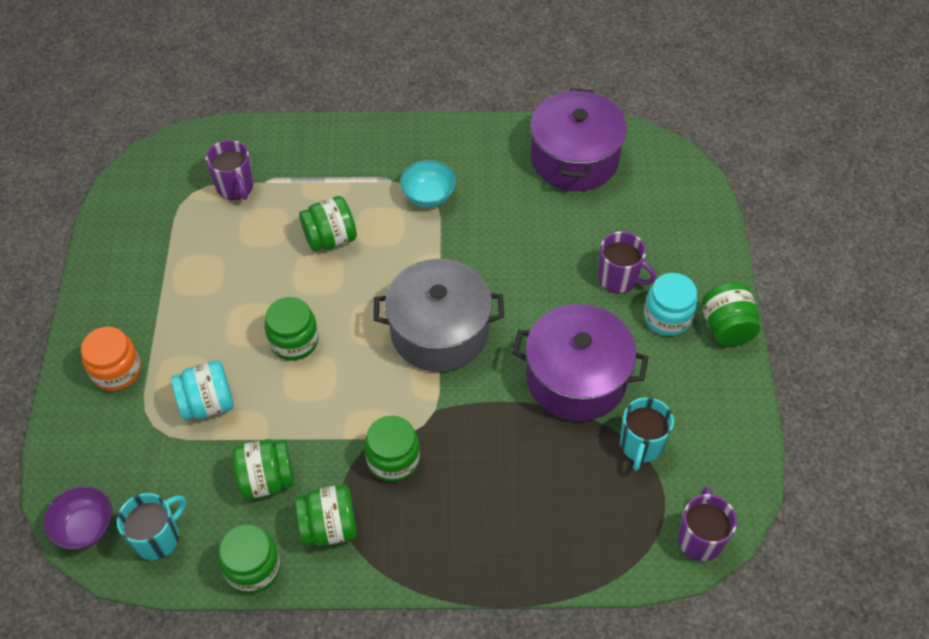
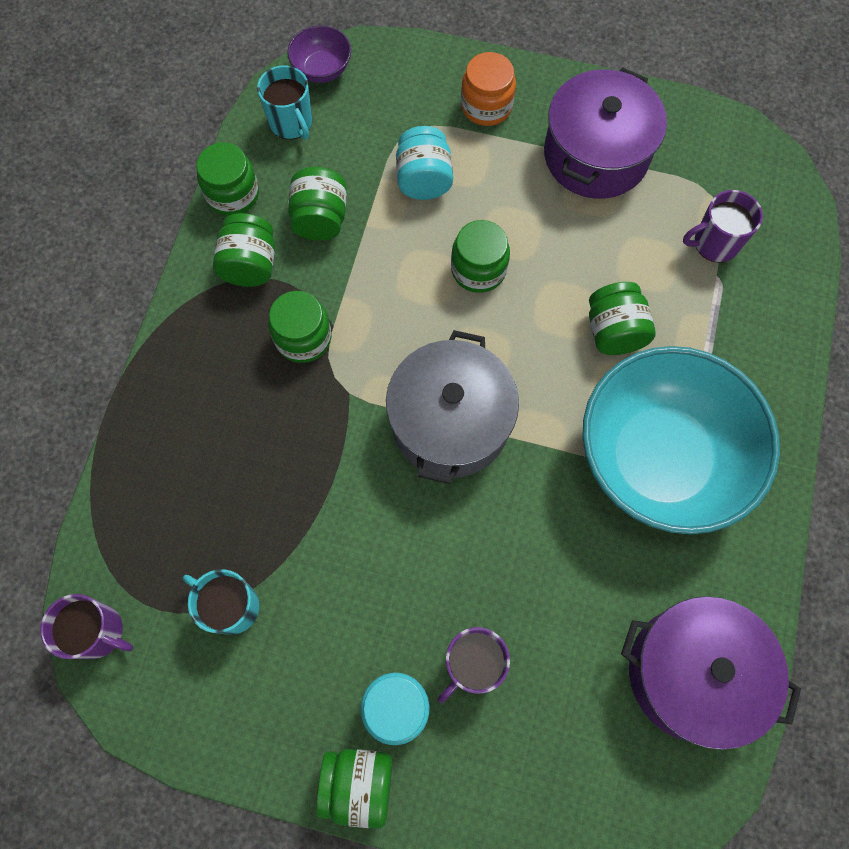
camera: 105 degrees right, 15 degrees up
(428, 196) = (659, 458): turquoise bowl -> turquoise bowl, size x2.48
(576, 378) = (342, 560): purple pot -> purple pot (596, 155)

